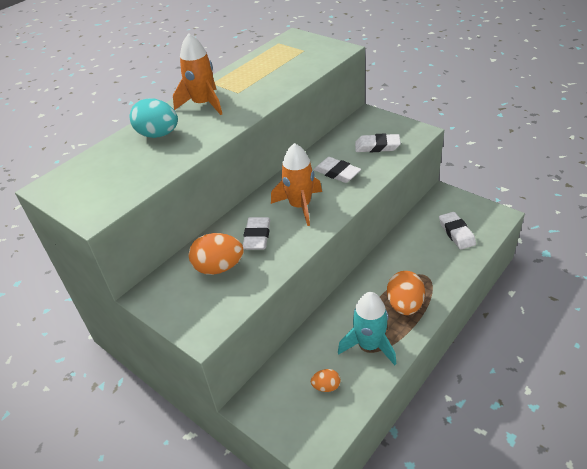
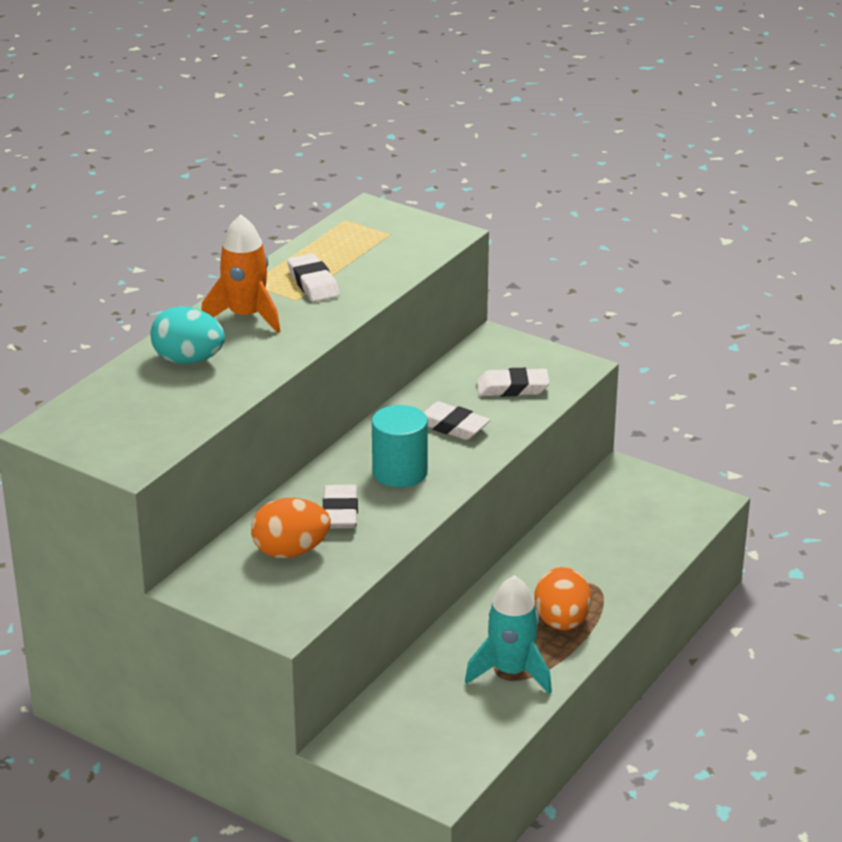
camera: 10 degrees left, 10 degrees down
(300, 206) = (400, 472): orange rocket -> turquoise cylinder
(326, 386) = (452, 721): orange egg -> none
(456, 233) = (641, 526): white eraser -> white eraser (313, 283)

